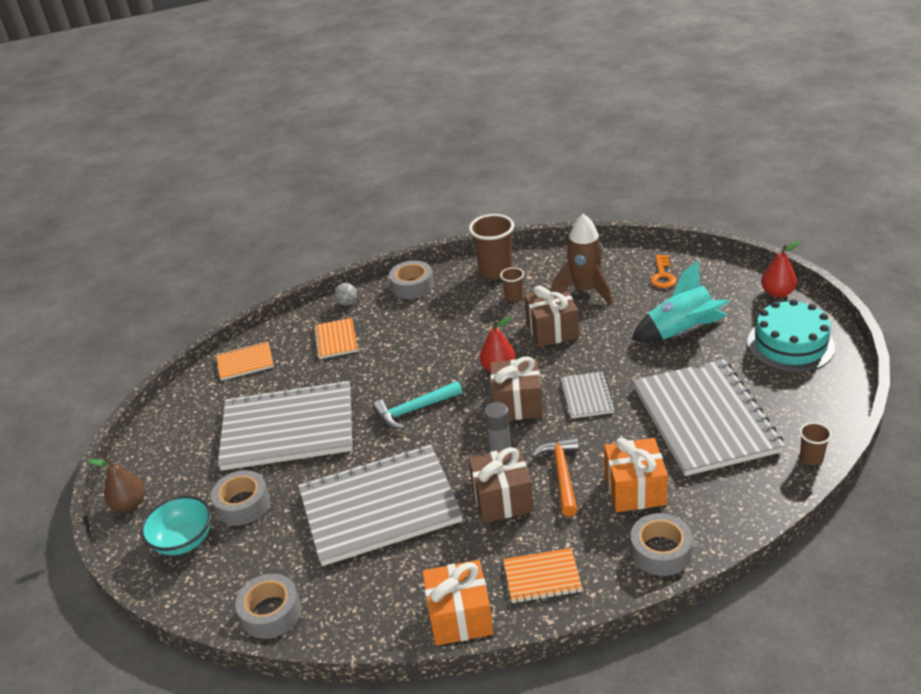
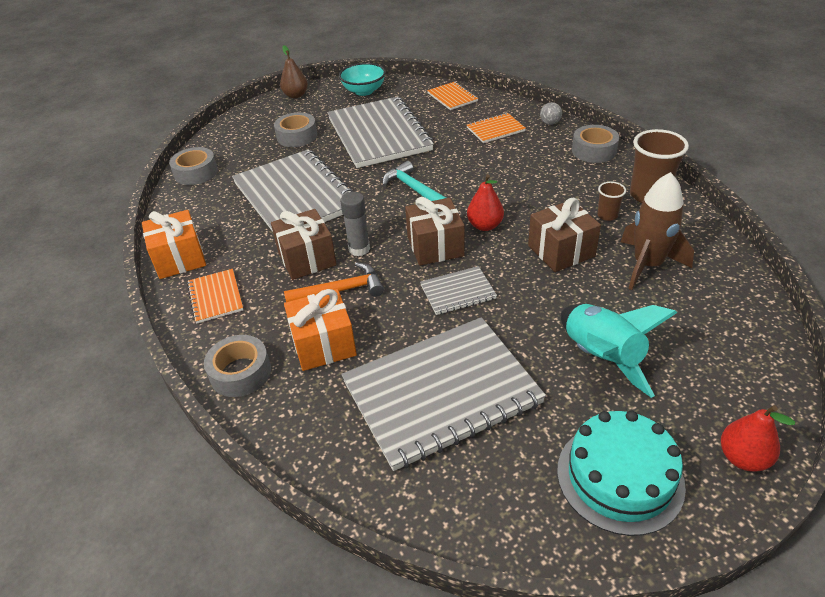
camera: 75 degrees right, 5 degrees up
(183, 541) = (262, 123): turquoise bowl -> turquoise bowl (364, 91)
(662, 275) = (717, 328): orange key -> none
(811, 458) = (388, 504): brown cup -> none

